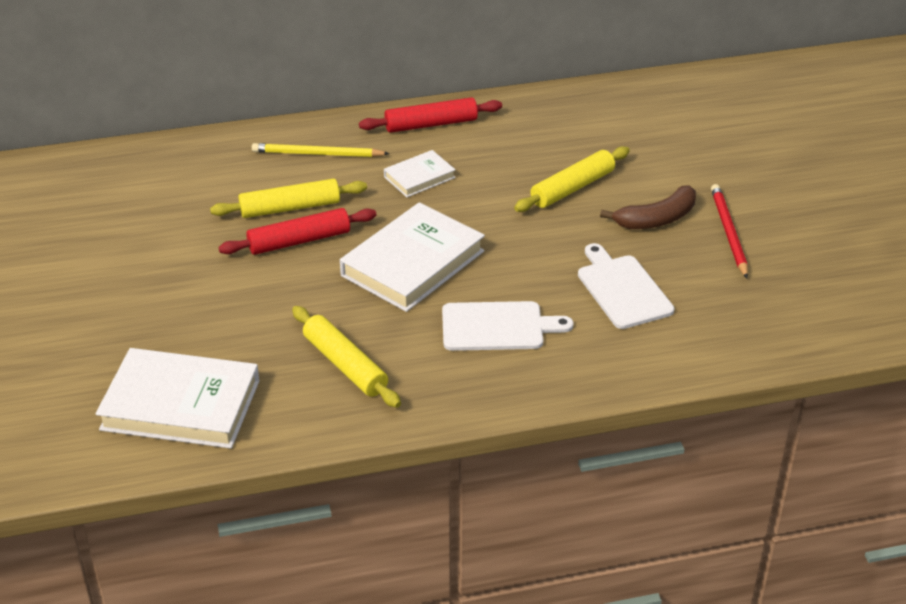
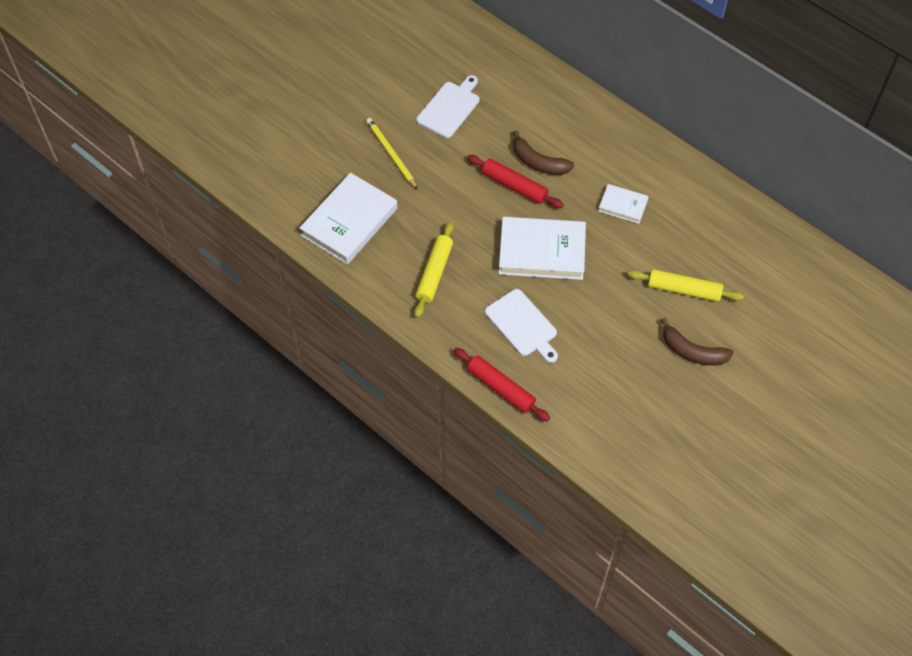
camera: 55 degrees right, 20 degrees up
(181, 405) = (349, 222): white book -> white book turned 60 degrees clockwise
(290, 208) = (538, 162): yellow rolling pin -> brown banana
(317, 154) = (598, 142): yellow pencil -> yellow pencil (391, 154)
(431, 124) = (681, 178): red rolling pin -> red rolling pin (500, 388)
(622, 289) = (608, 369): white cutting board -> white cutting board (449, 108)
(728, 232) = (714, 398): red pencil -> none

